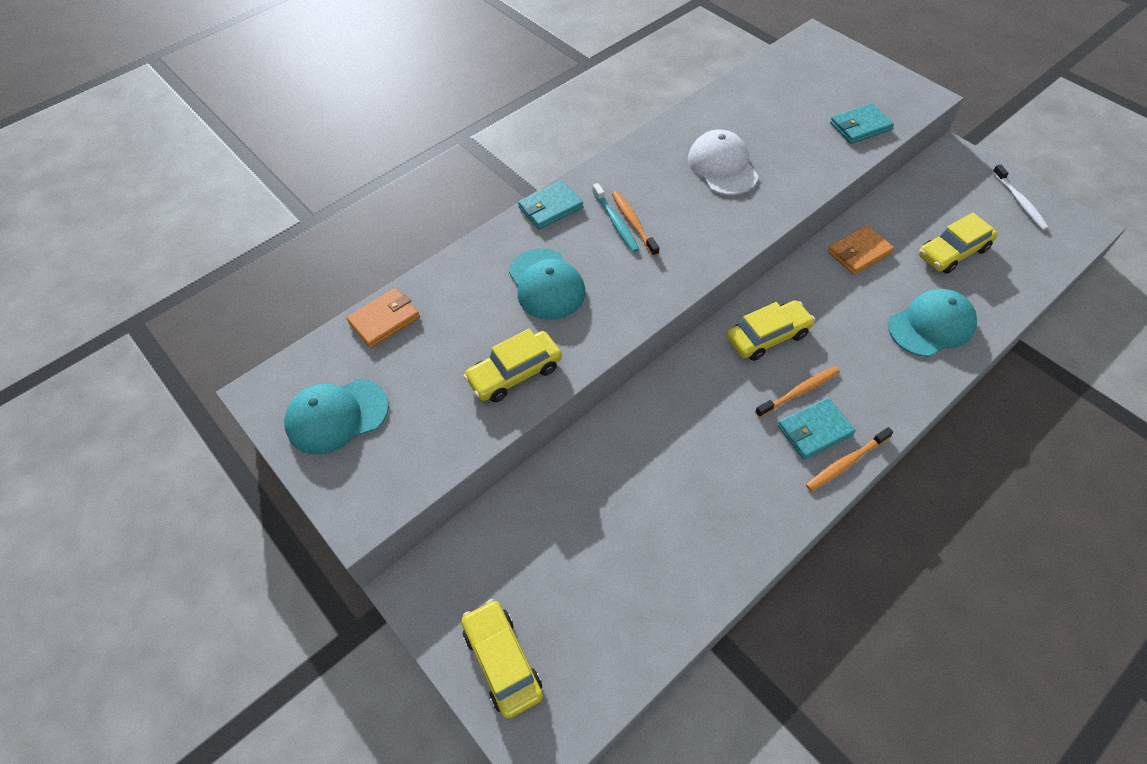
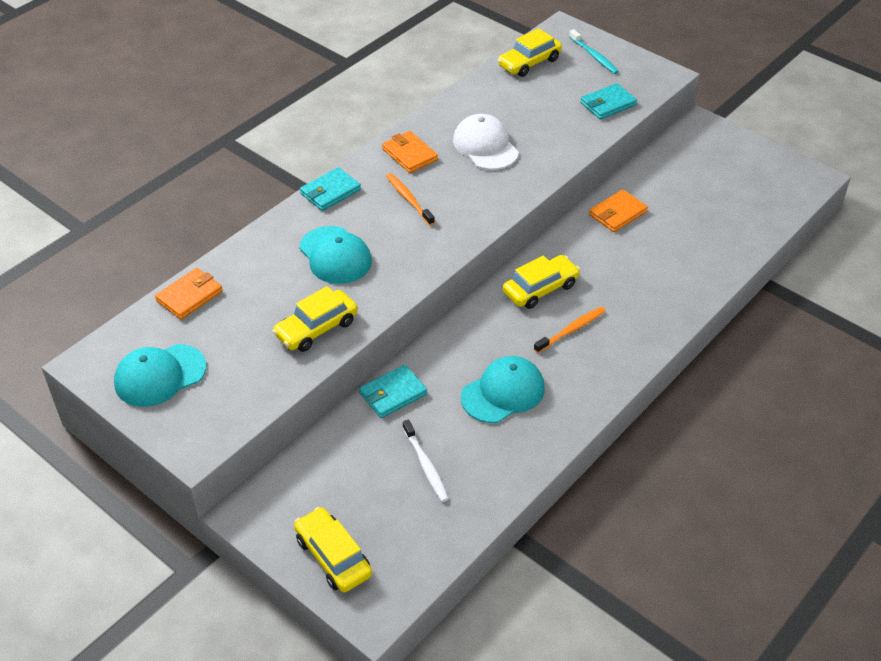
camera: 10 degrees left, 10 degrees down
(616, 222) = (392, 200): turquoise toothbrush -> turquoise toothbrush (594, 56)
(640, 171) = (409, 155): none -> orange wallet
(814, 430) = (587, 359): turquoise wallet -> turquoise wallet (393, 394)
(846, 463) = (615, 381): orange toothbrush -> none
(931, 325) = (684, 268): turquoise cap -> turquoise cap (503, 392)
(952, 252) = (700, 207): yellow car -> yellow car (529, 62)
(1019, 202) = (758, 161): white toothbrush -> white toothbrush (425, 465)

